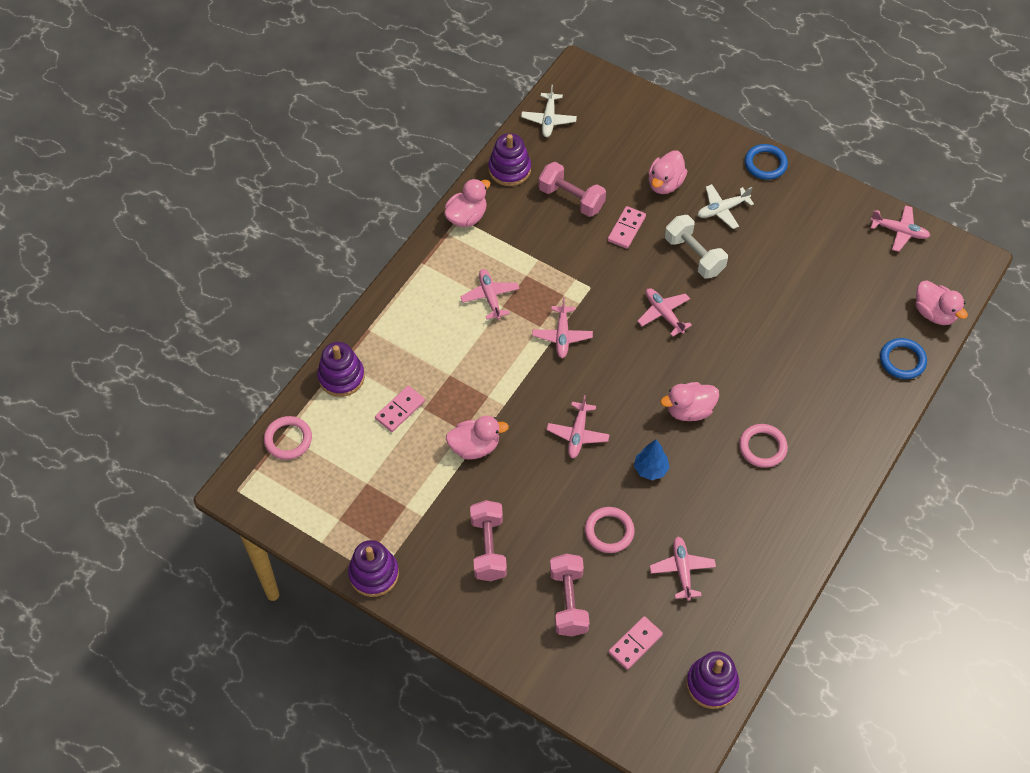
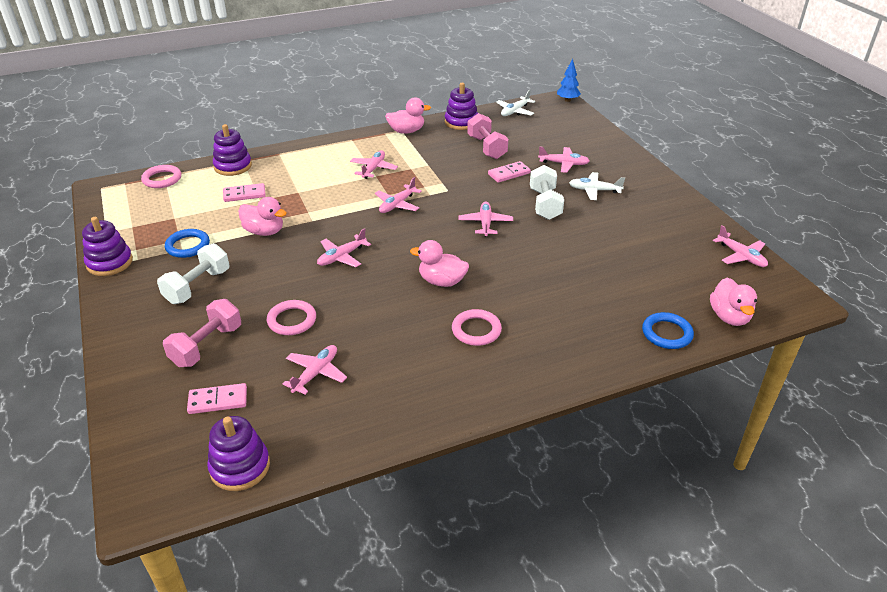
camera: 35 degrees right, 20 degrees down
(488, 548) = (197, 286): pink dumbbell -> white dumbbell
(650, 469) = (369, 300): blue tree -> blue tree (567, 100)
(665, 183) = (564, 164): pink duck -> pink plane
(765, 164) = (655, 181): blue ring -> blue ring (188, 246)

